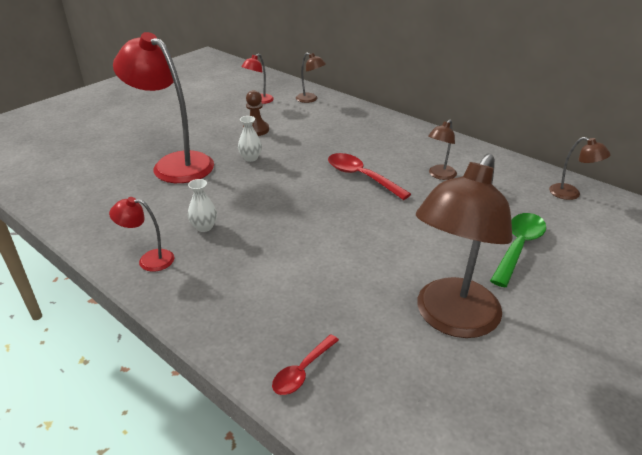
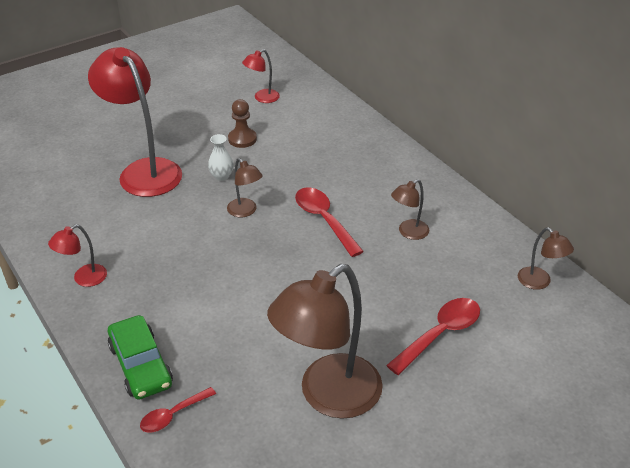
camera: 15 degrees right, 5 degrees up
(149, 260) = (84, 279): red lamp -> red lamp turned 60 degrees counterclockwise
(204, 227) = (145, 252): white vase -> none
(244, 328) = (141, 365): none -> green car
(310, 99) = (319, 104): brown lamp -> brown lamp (245, 211)
(518, 247) = (440, 334): green spoon -> red spoon

